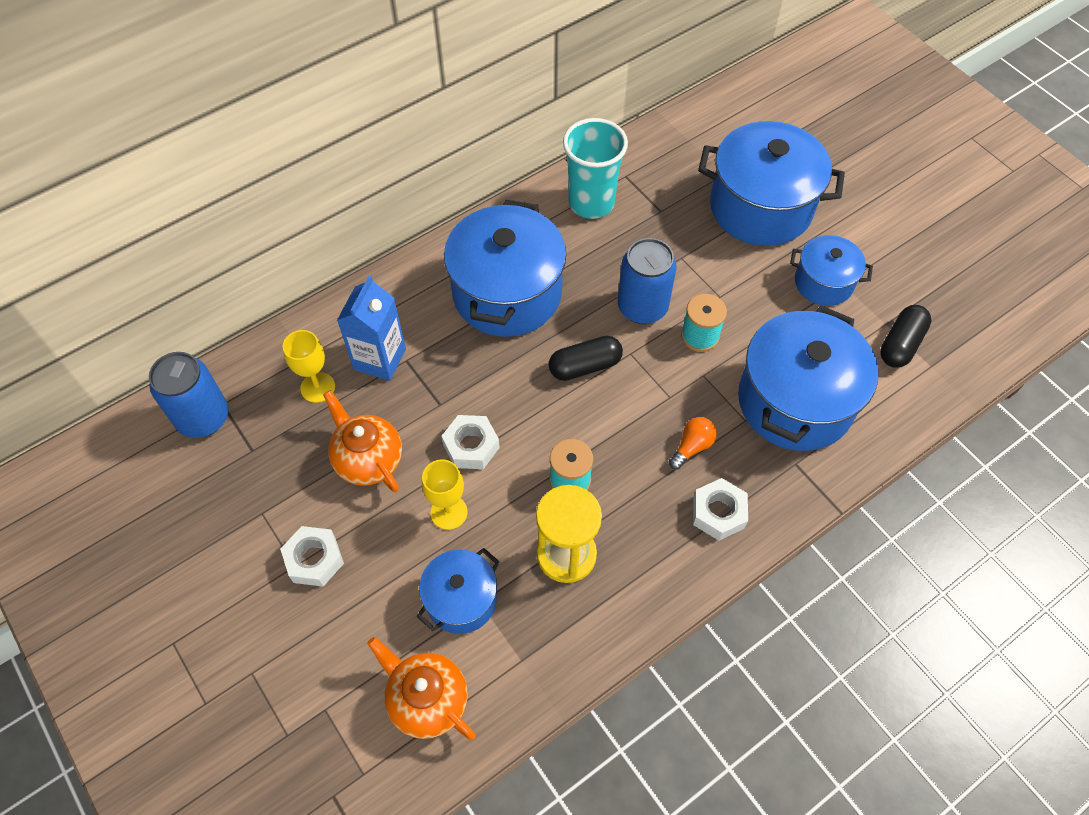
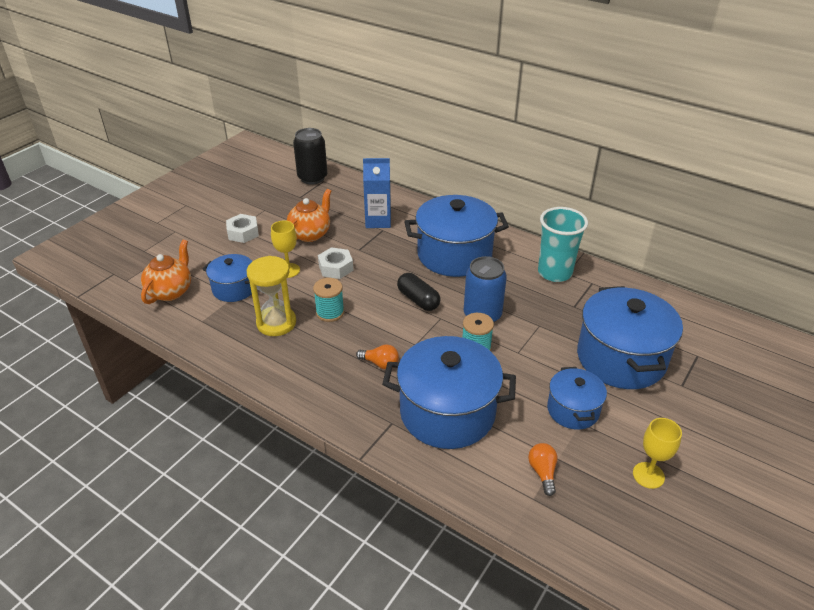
camera: 70 degrees right, 20 degrees down
(203, 418) = (312, 178): blue can -> black can
(318, 387) = (348, 206): yellow goblet -> yellow goblet (648, 475)
(718, 513) = (333, 387): white nut -> none
(900, 344) = (542, 472): black capsule -> orange light bulb

